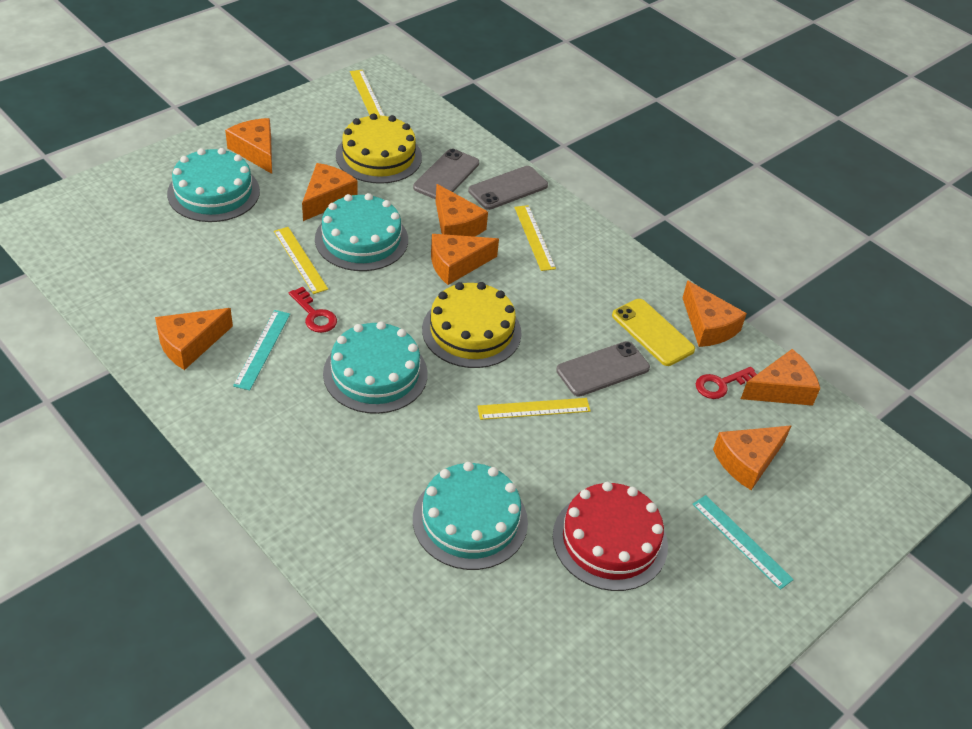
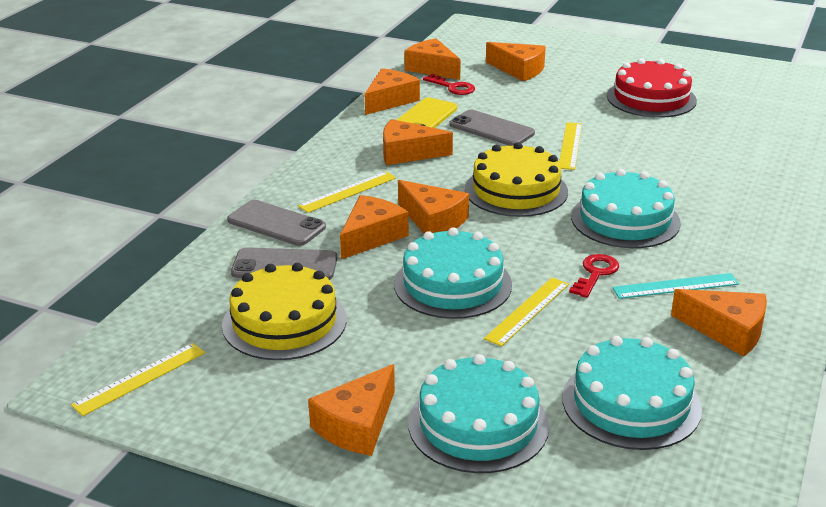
camera: 110 degrees left, 15 degrees down
(327, 198) = (404, 330): orange cheese -> orange cheese (407, 153)
(470, 520) = (707, 144): turquoise cake -> turquoise cake (631, 403)
(534, 409) = (570, 145): yellow ruler -> yellow ruler turned 45 degrees clockwise
(741, 541) = (591, 63): turquoise ruler -> none

